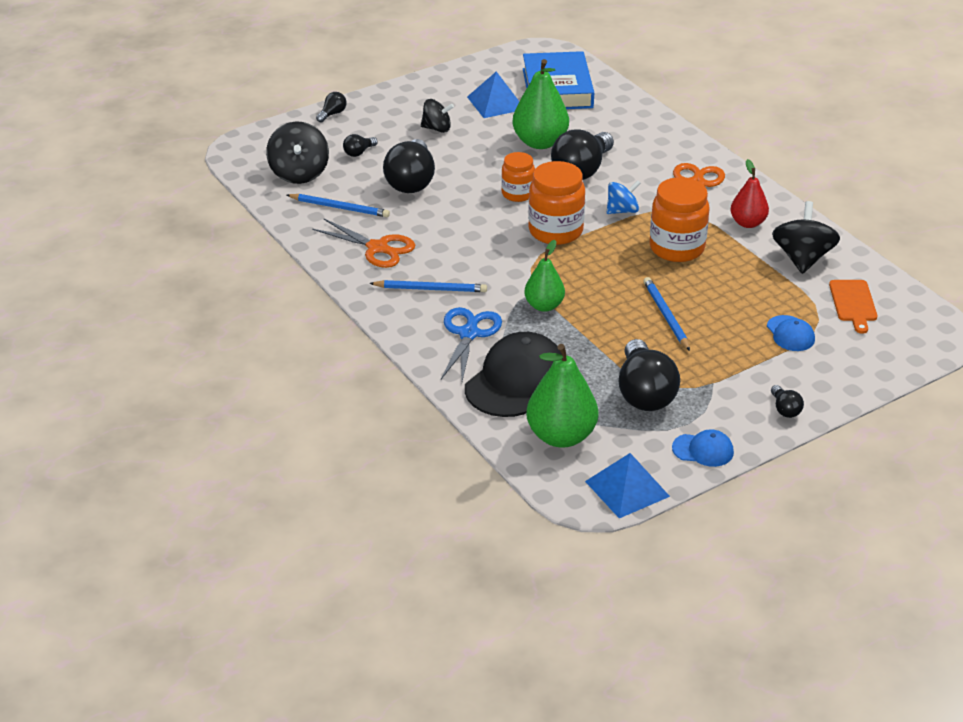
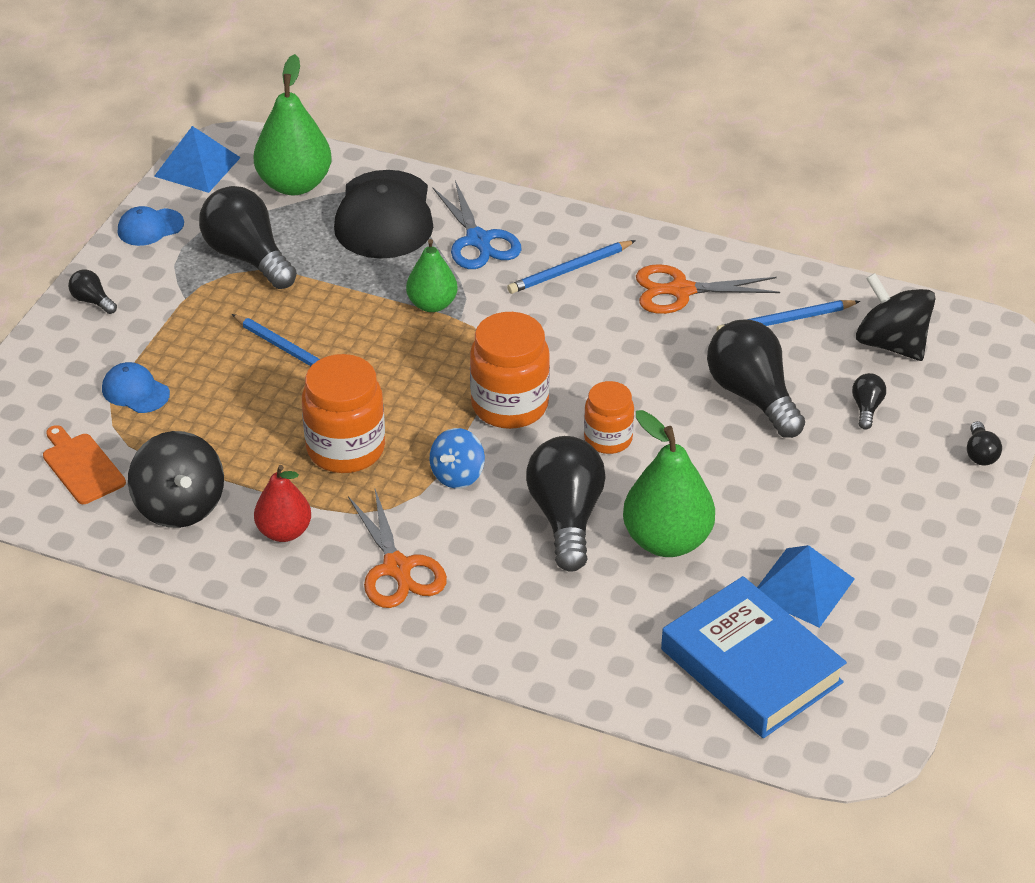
camera: 145 degrees right, 5 degrees up
(437, 128) = (823, 497): black spinning top -> none

